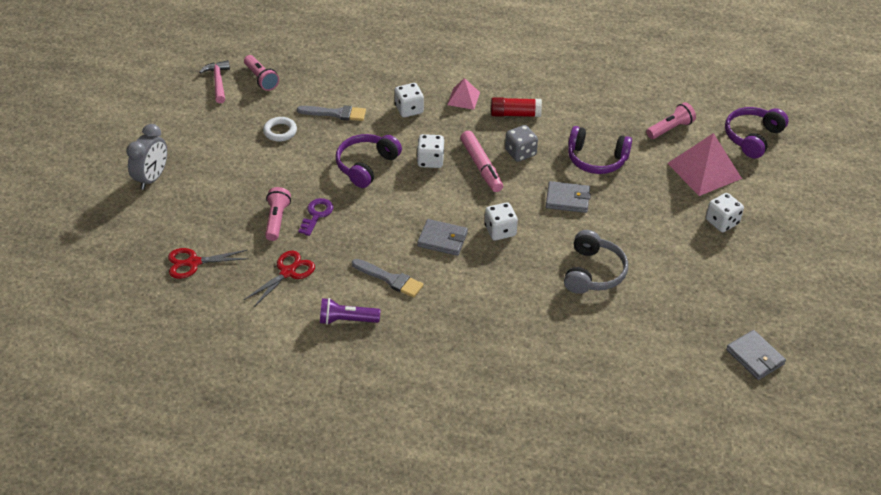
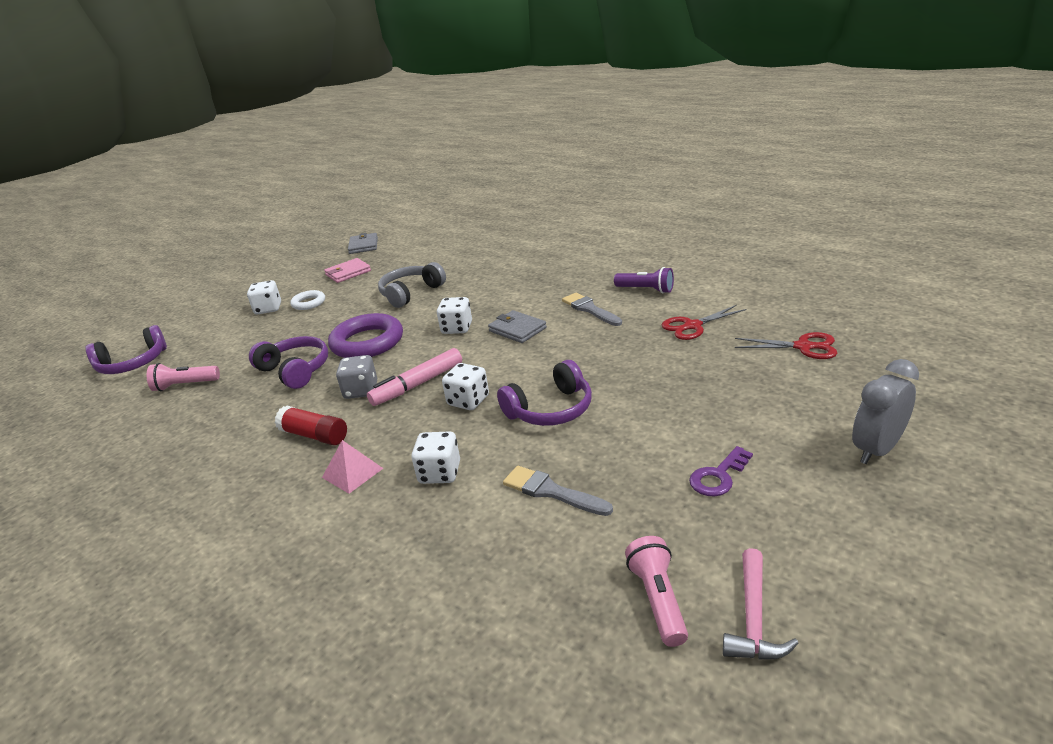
camera: 150 degrees left, 15 degrees down
(277, 220) = (691, 371): pink flashlight -> none
(280, 131) = (653, 481): white ring -> white ring (308, 303)
(316, 215) = (640, 369): purple key -> purple key (718, 476)
(481, 166) = (417, 384): pink marker -> pink marker turned 135 degrees counterclockwise
(567, 199) = (367, 342): grey wallet -> purple ring
(704, 171) = (219, 344): pink pyramid -> none
(706, 295) = (348, 273): none -> pink wallet

